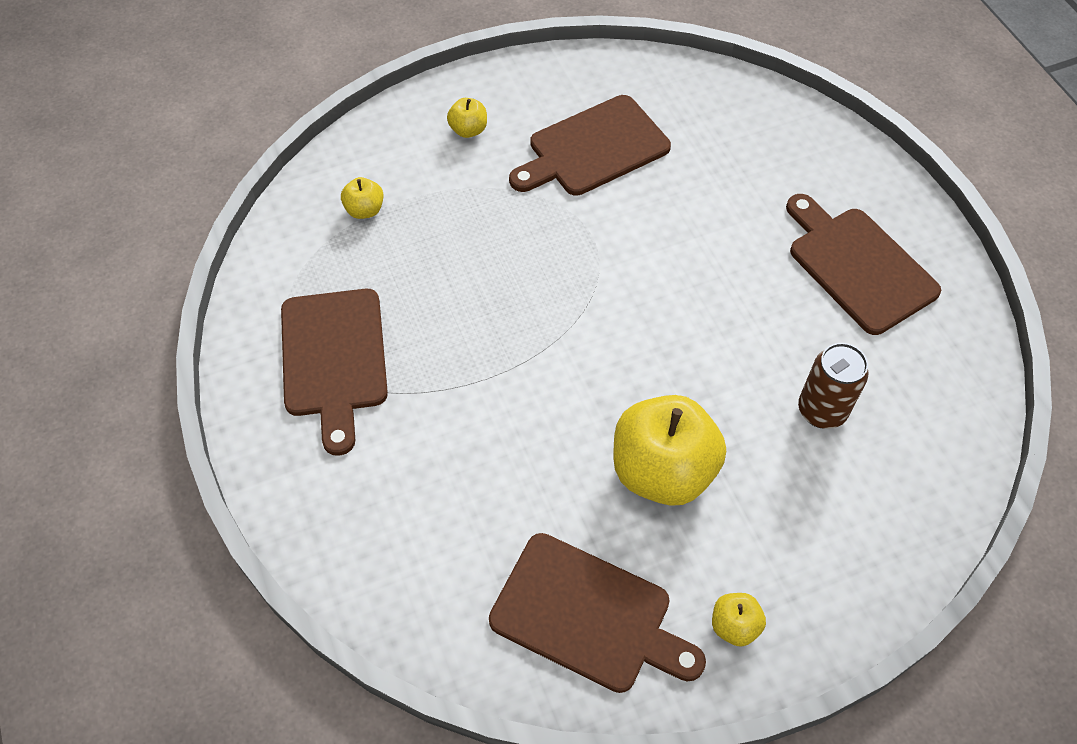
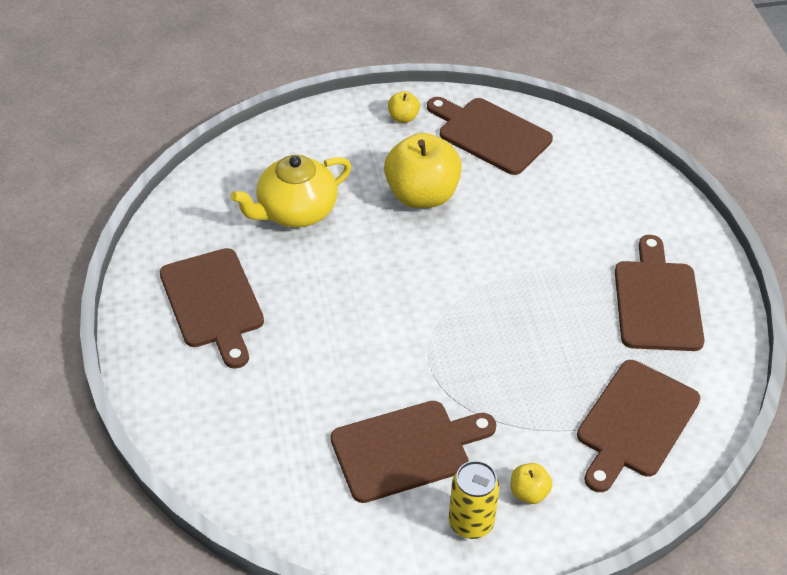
camera: 170 degrees left, 10 degrees down
(365, 210) = (635, 422): yellow apple -> brown cutting board
(518, 98) = (471, 523): none -> yellow can
(821, 410) = (295, 211): brown can -> yellow teapot

